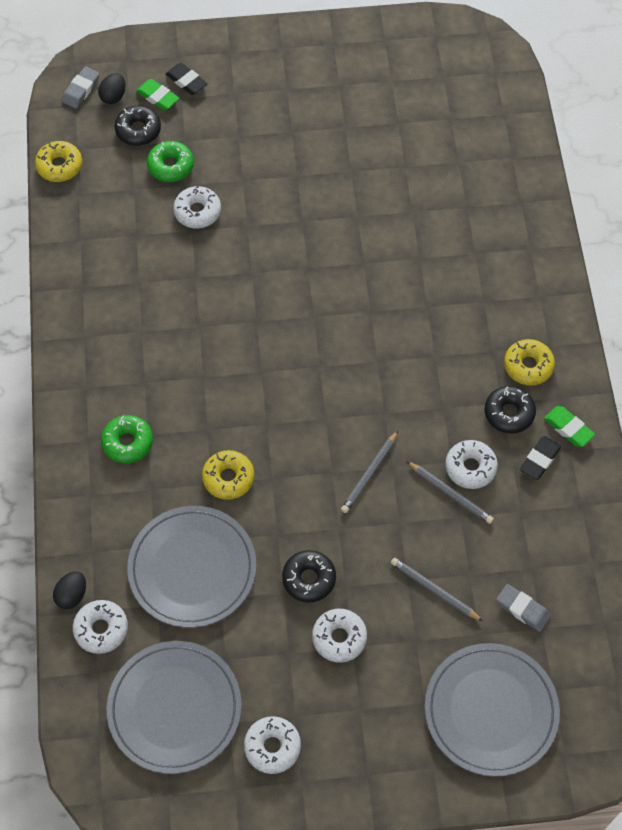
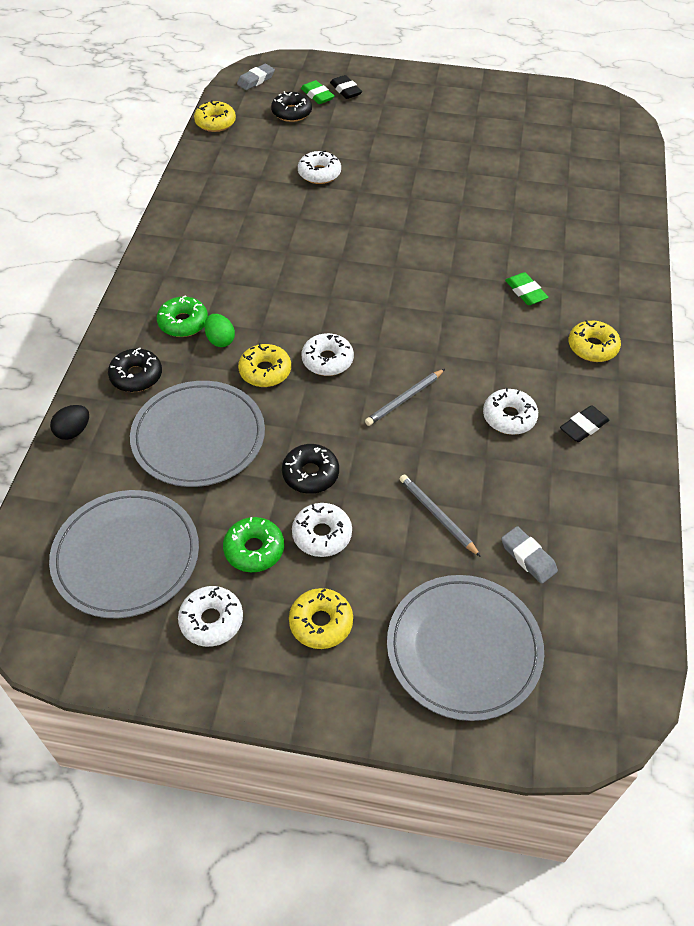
camera: 15 degrees right, 10 degrees down
(101, 629) = (87, 467): white donut -> white donut (327, 360)
(113, 96) = (281, 88): black egg -> none
(170, 166) = (309, 140): green donut -> green donut (254, 549)
(172, 453) = (220, 340): none -> green egg
(365, 722) = (321, 623): none -> yellow donut
(450, 493) = (481, 434): grey pencil -> none
(509, 413) = (562, 381): black donut -> black donut (136, 376)
(568, 428) = (620, 407): green eraser -> green eraser (525, 292)

